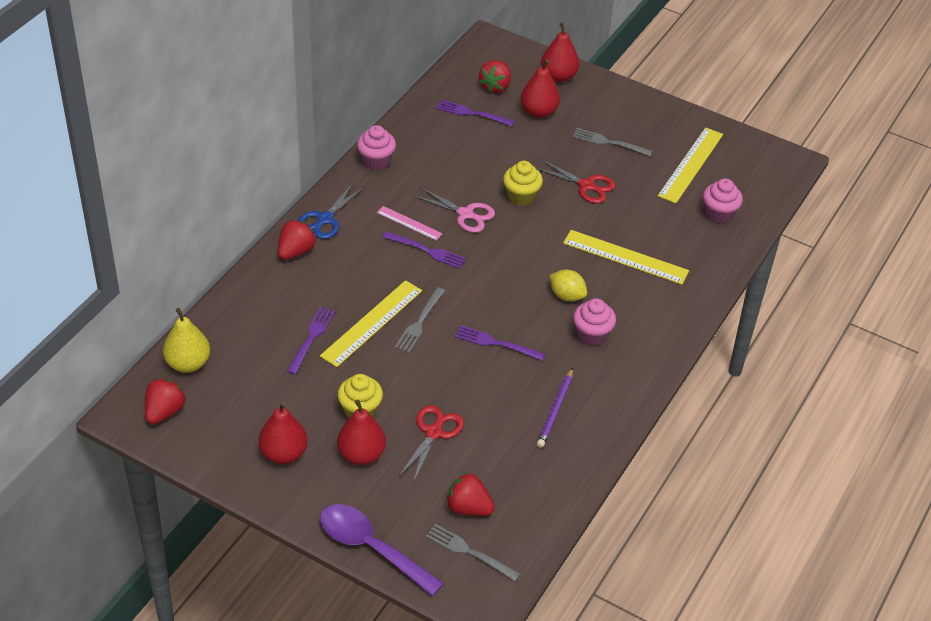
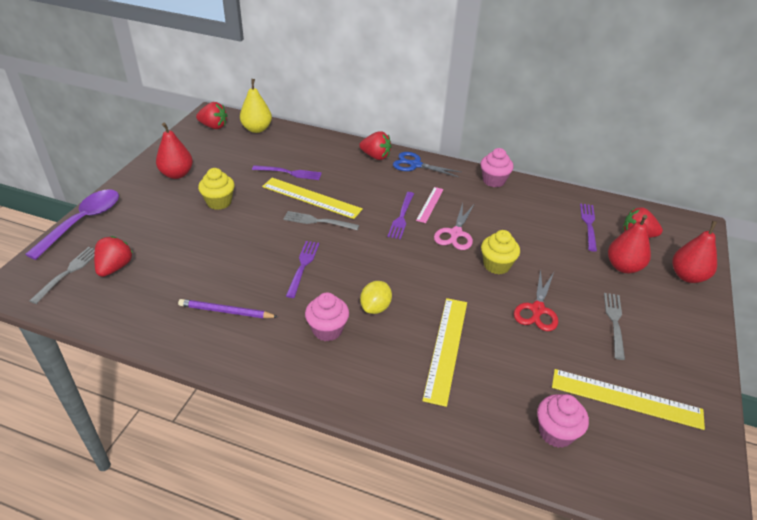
camera: 80 degrees right, 5 degrees down
(361, 454) = (175, 207): red pear -> none
(434, 432) = (197, 241): red scissors -> none

